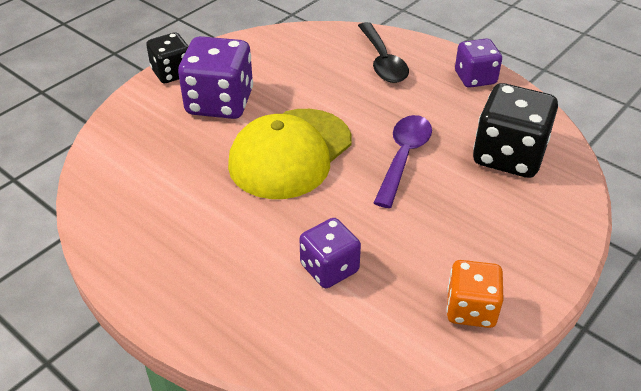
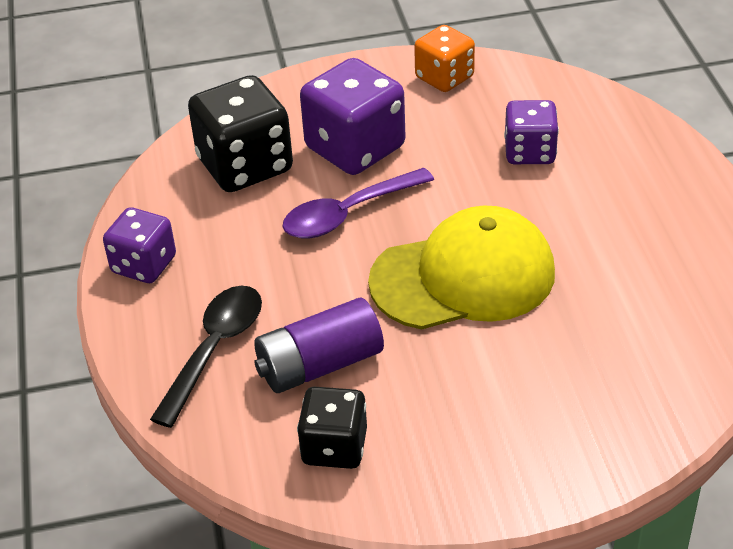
camera: 140 degrees left, 0 degrees up
(172, 73) = (518, 489): black dice -> black dice (334, 447)
(220, 103) = (489, 394): purple dice -> purple dice (355, 148)
(322, 77) = (319, 365): none -> purple battery

